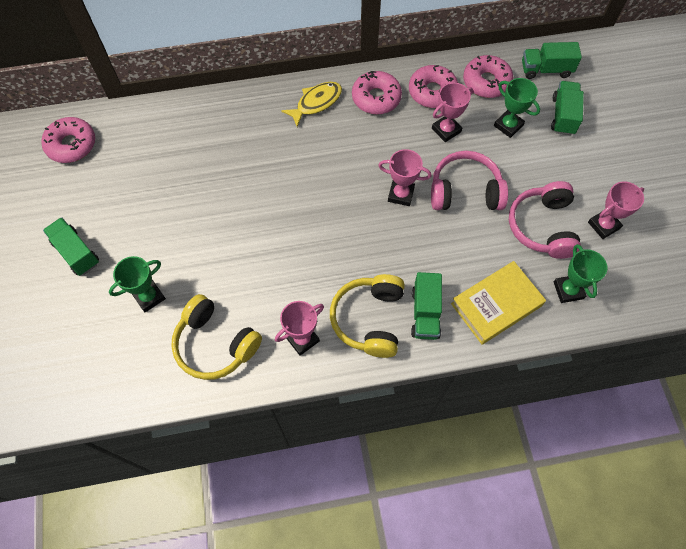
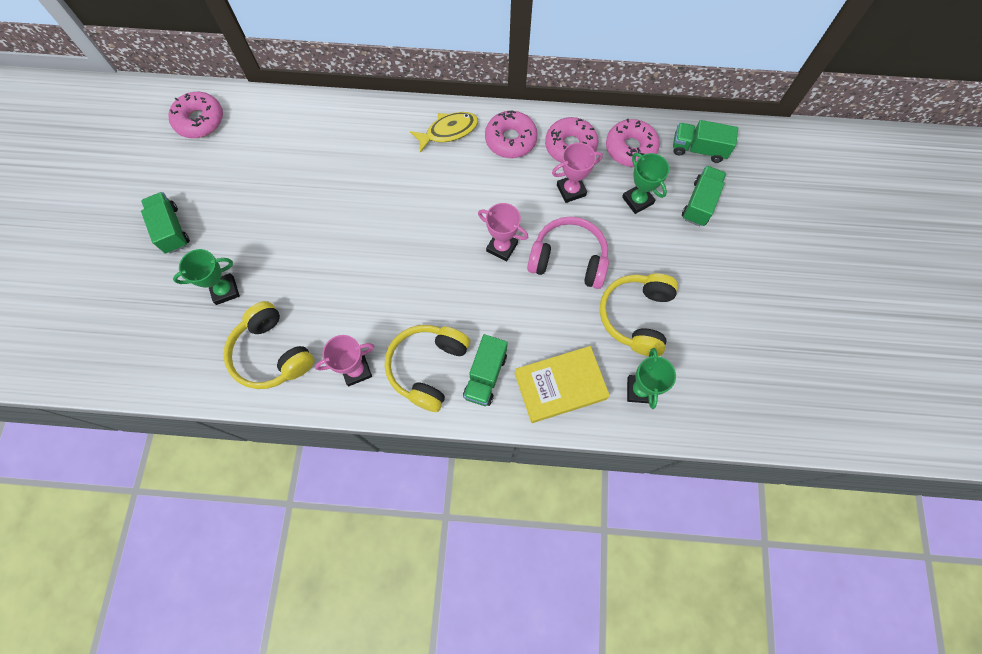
camera: 15 degrees right, 5 degrees up
(542, 227) = (636, 316): pink headphones -> yellow headphones
(603, 225) = (701, 331): pink trophy -> none

